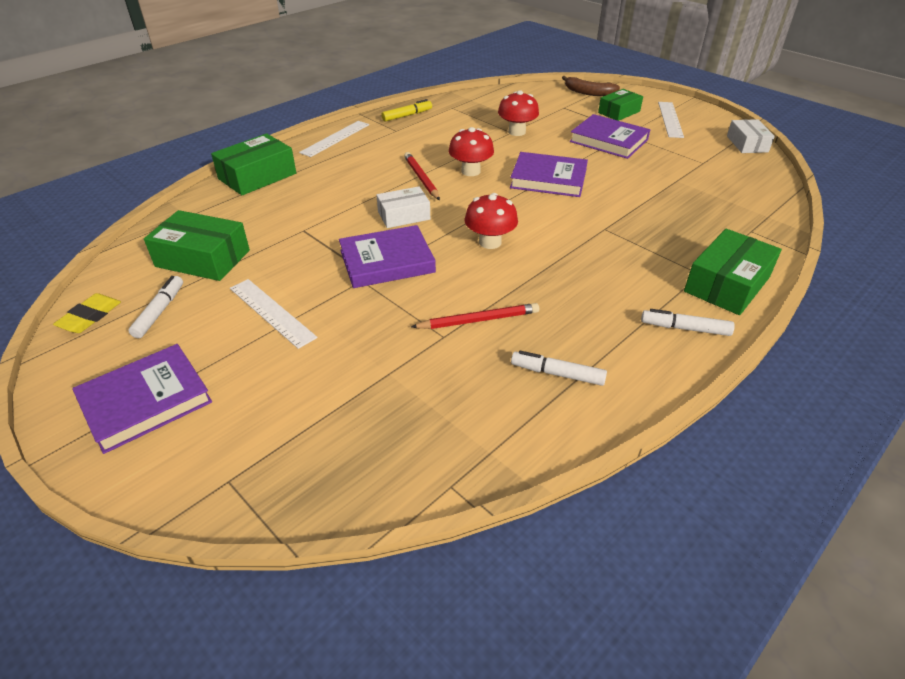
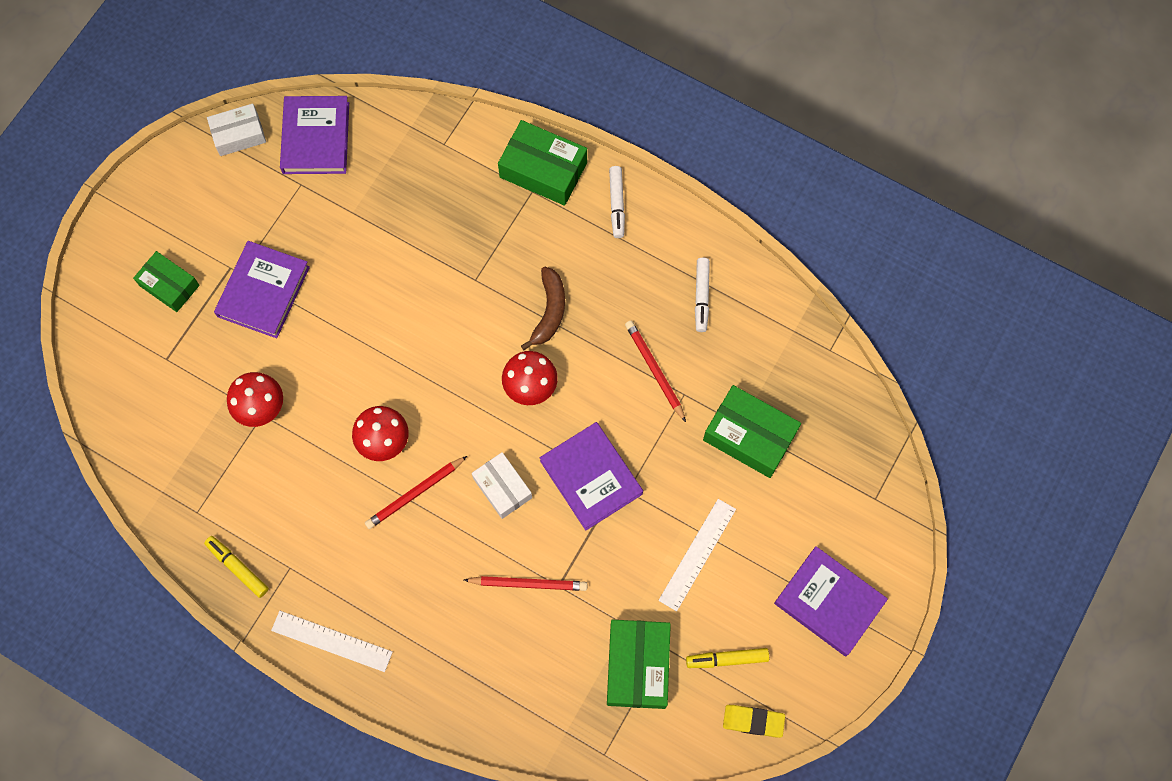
camera: 105 degrees left, 30 degrees up
(160, 311) = (727, 659): white marker -> yellow marker
(257, 176) = (458, 696): green box -> green box (749, 436)
(315, 216) = (528, 584): none -> red pencil
(548, 179) = (382, 349): purple book -> purple book (316, 138)
(588, 92) = (106, 332): brown banana -> brown banana (549, 311)
(670, 119) = (181, 221): white ruler -> none

